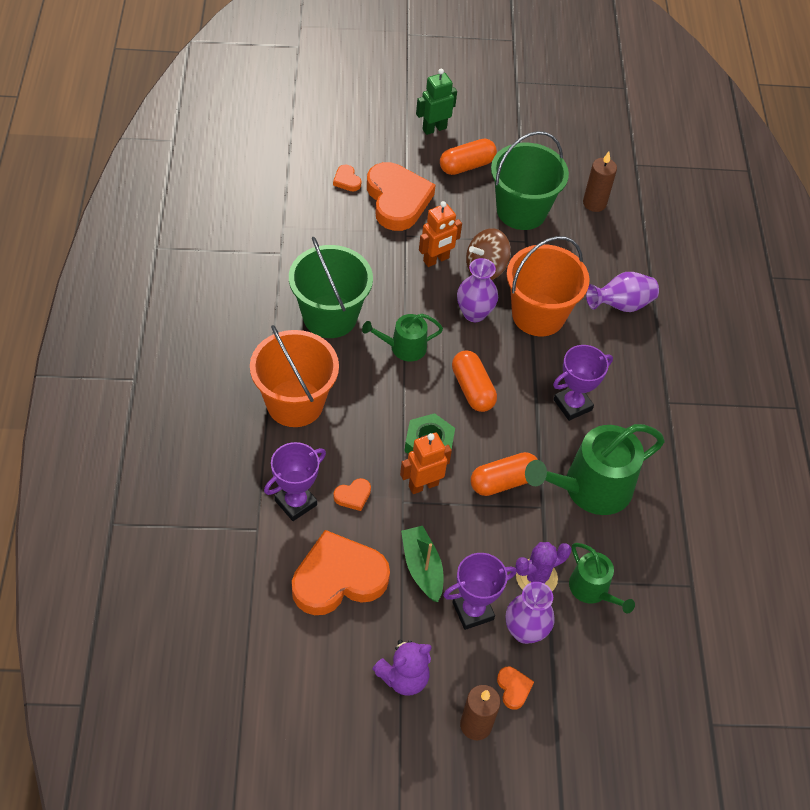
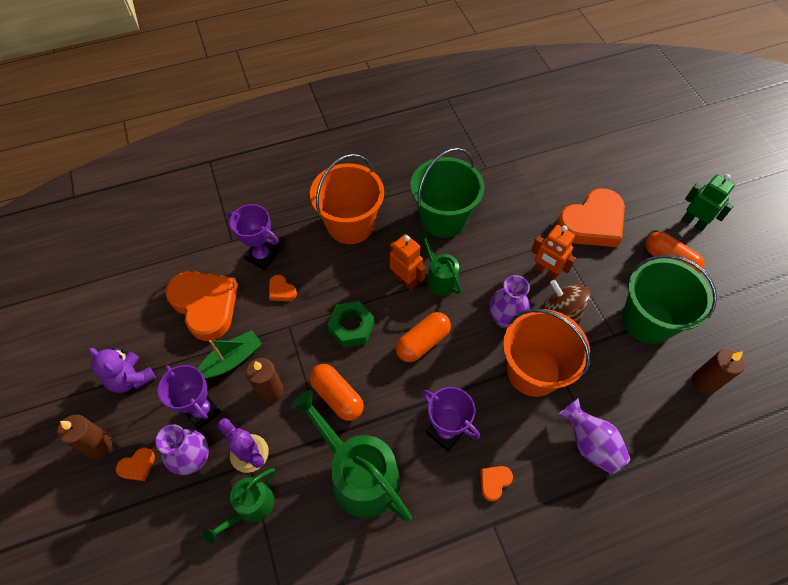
camera: 75 degrees right, 5 degrees up
(347, 180) = (588, 182): orange heart -> orange heart (494, 482)
(423, 485) = (310, 336): orange robot -> orange robot (405, 280)
(474, 540) = (270, 391): none -> brown candle

